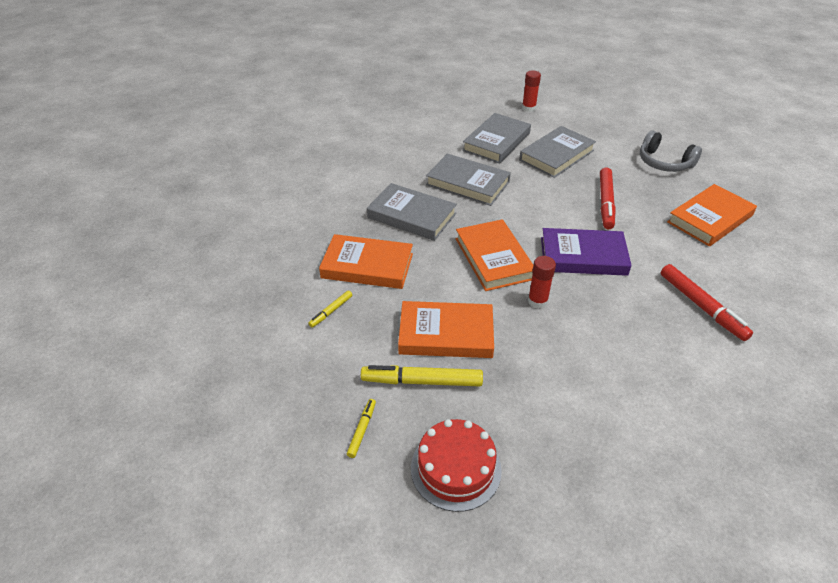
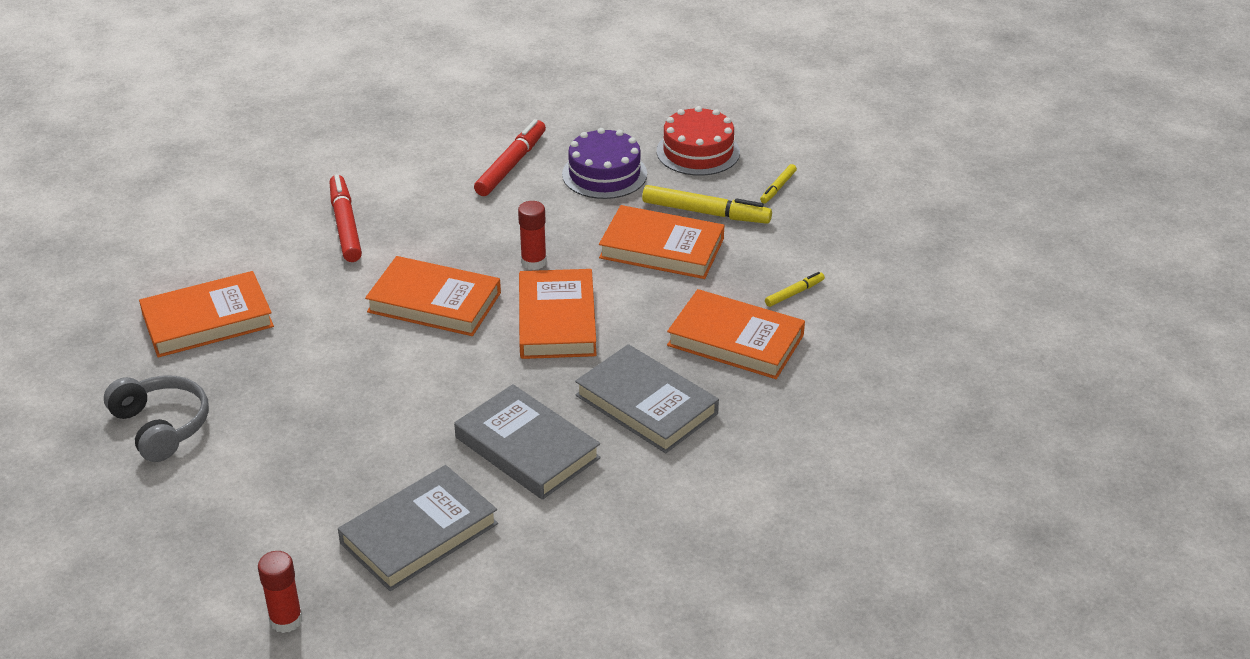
camera: 165 degrees left, 5 degrees down
(533, 412) = (604, 174): none -> purple cake
(556, 155) = (332, 478): grey book -> none
(583, 256) = (434, 302): purple book -> orange book
(605, 203) = (332, 372): red marker -> red marker (511, 165)

